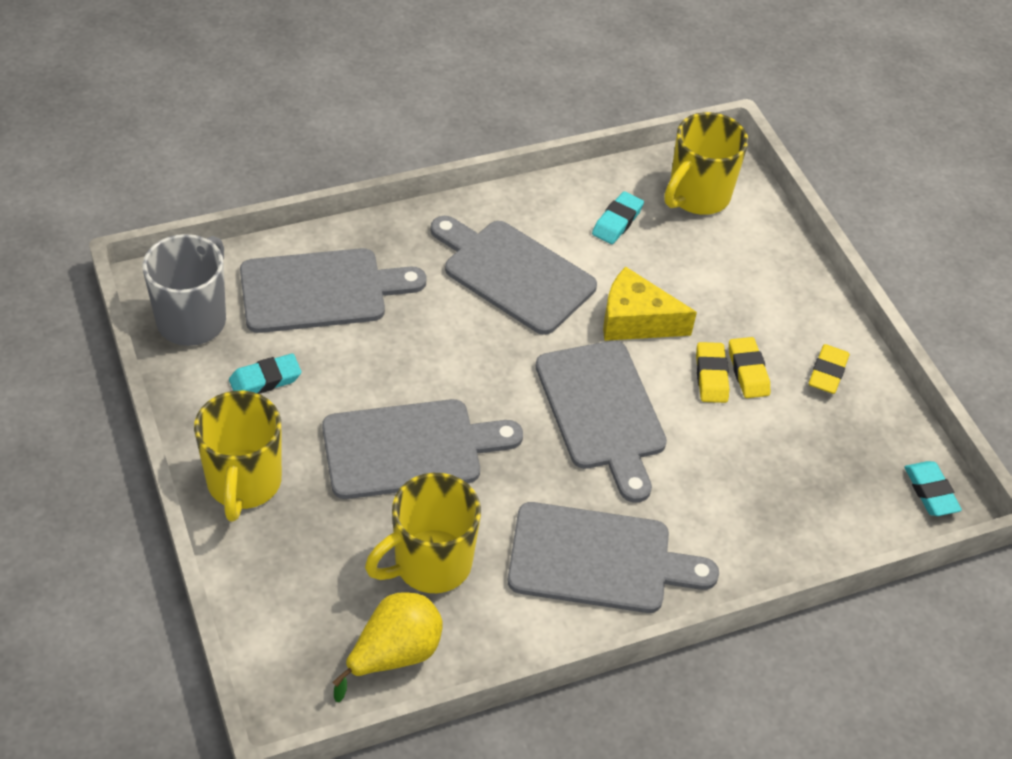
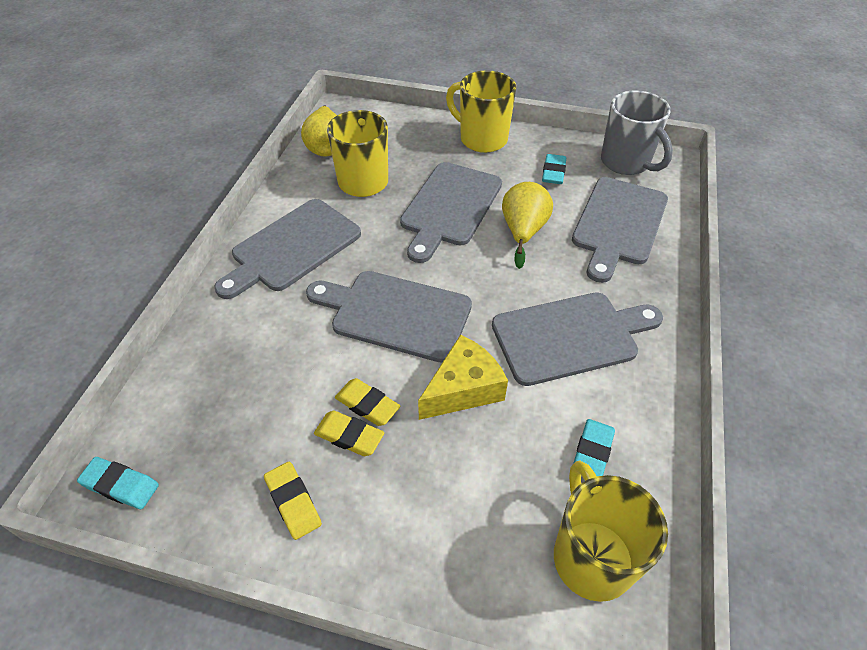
camera: 130 degrees right, 0 degrees up
(398, 364) = (523, 232): none -> yellow pear
(617, 221) = (592, 451): turquoise eraser -> turquoise eraser turned 45 degrees clockwise

